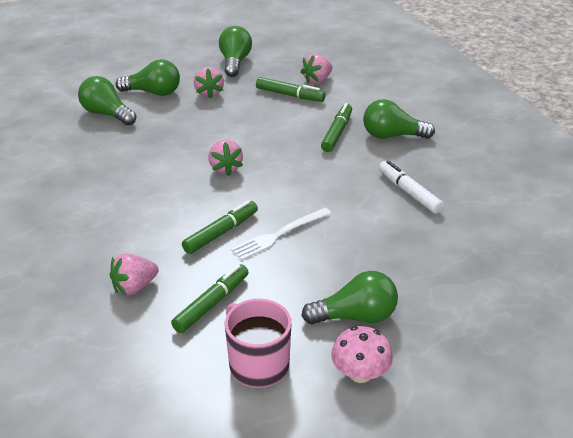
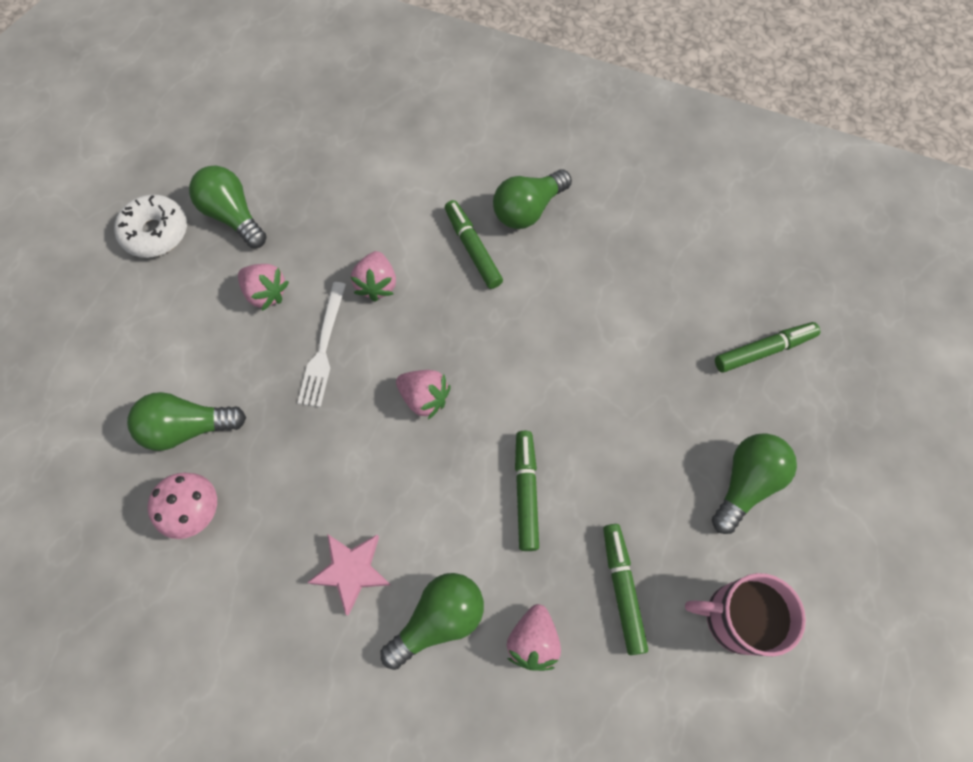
camera: 45 degrees left, 30 degrees up
(95, 202) = (351, 571): none -> pink star
(153, 92) = (199, 345): green light bulb -> green light bulb (439, 619)
(193, 50) = (156, 232): none -> white donut
(279, 234) = (579, 444): white fork -> white fork (323, 348)
(290, 95) = (359, 226): green marker -> green marker (763, 350)
(317, 80) = (361, 177): pink strawberry -> pink strawberry (377, 284)
(360, 373) = (814, 543): pink mushroom -> pink mushroom (194, 511)
(409, 192) = (626, 281): white marker -> none

